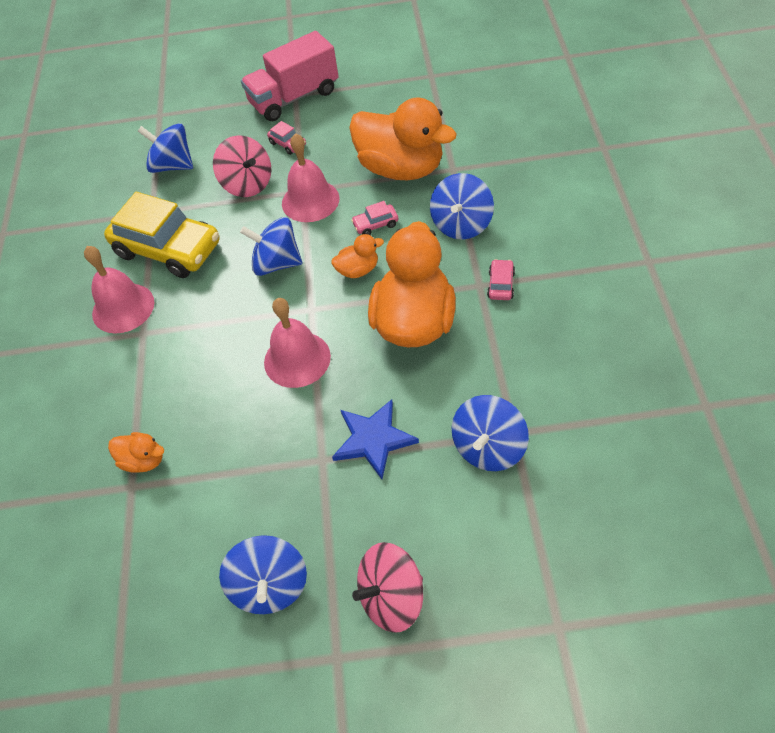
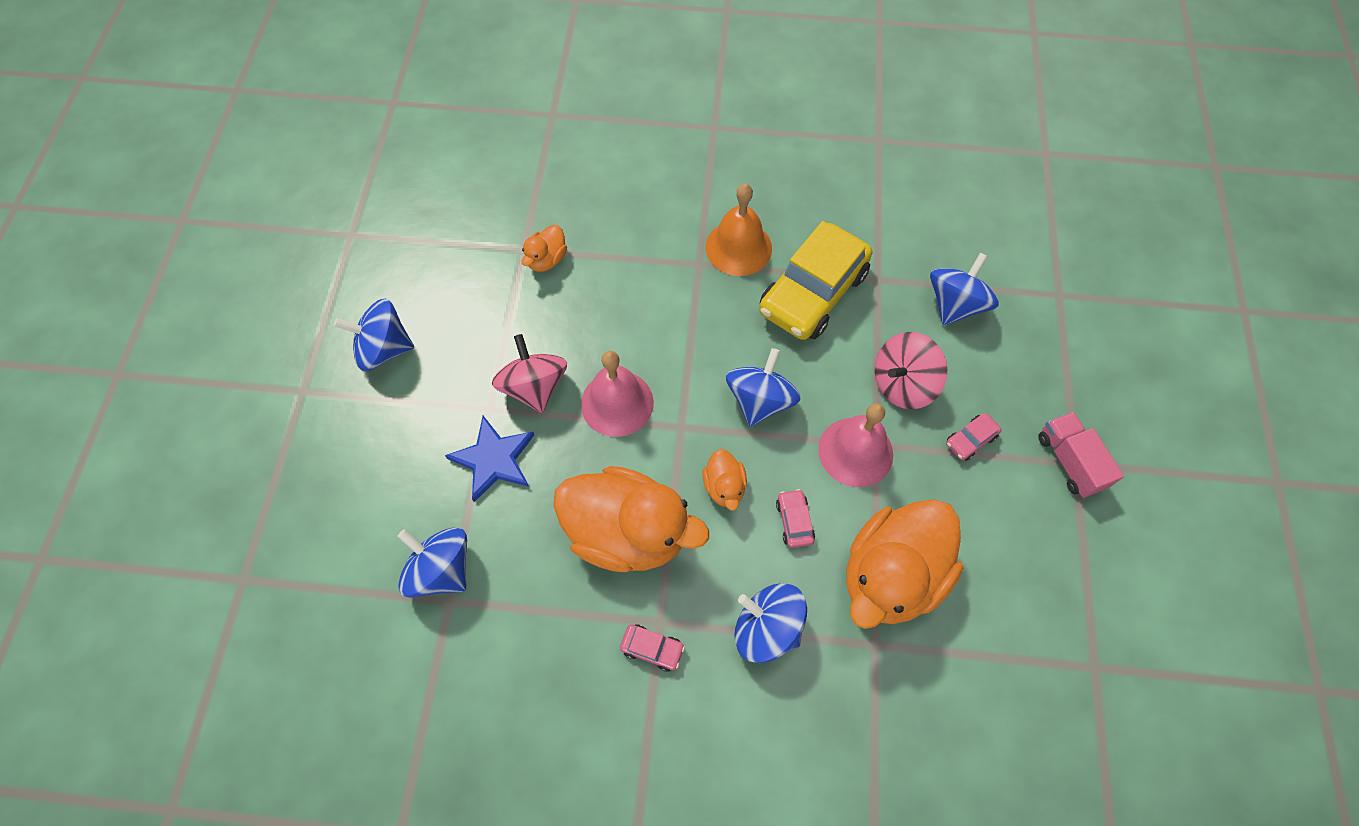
camera: 95 degrees right, 10 degrees up
(123, 308) = (738, 247): pink bell -> orange bell
(294, 97) = (1069, 461): pink truck -> pink truck, size x0.62
(392, 597) = (331, 444): pink spinning top -> pink spinning top (534, 387)

